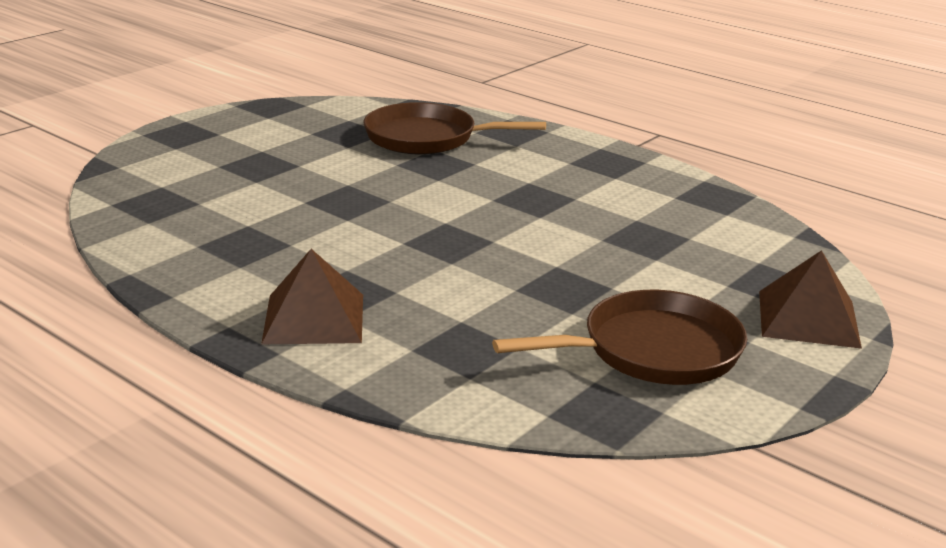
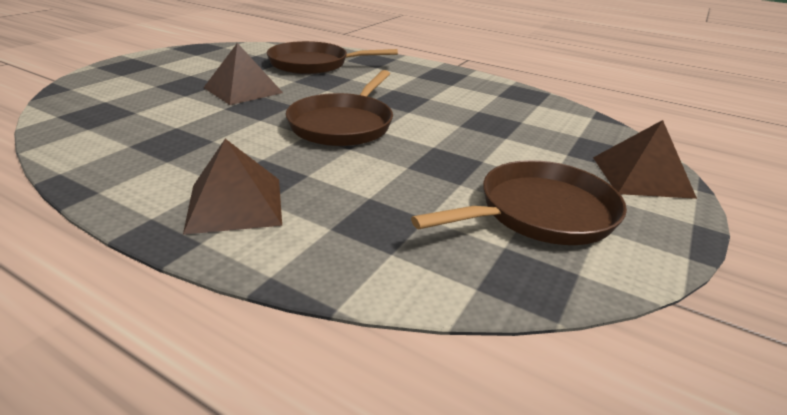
camera: 10 degrees left, 5 degrees up
(329, 176) = (243, 90): none -> brown pyramid
(450, 231) = (343, 125): none -> brown pan

